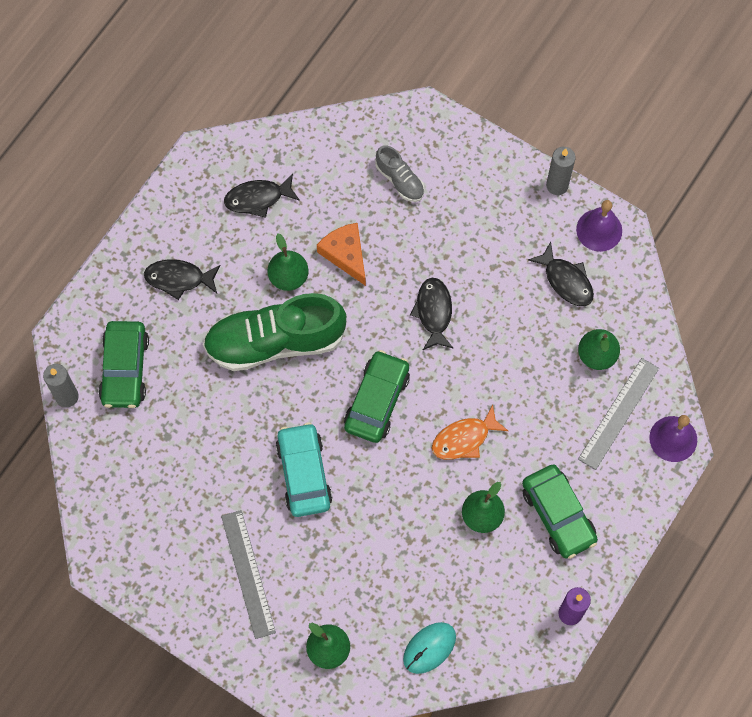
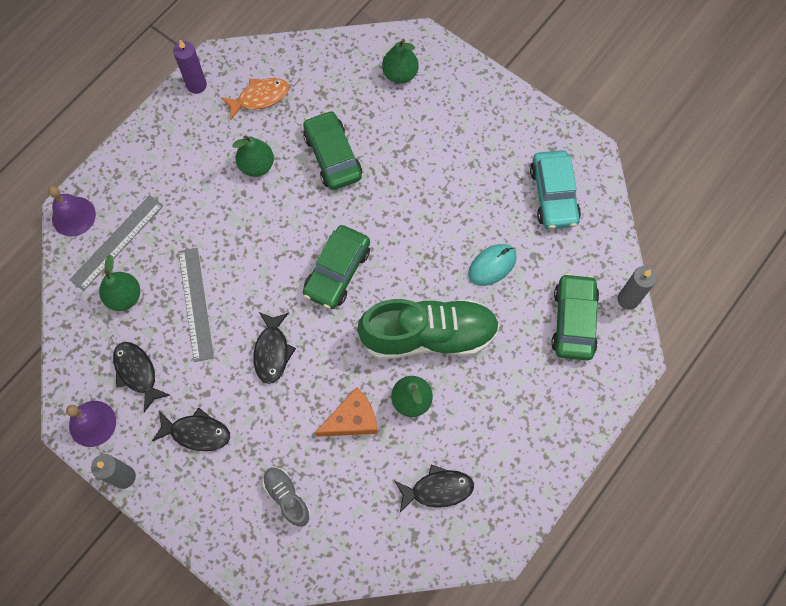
camera: 175 degrees left, 0 degrees up
(178, 279) = (521, 407): black fish -> black fish (197, 432)
(248, 573) = (463, 136): grey ruler -> grey ruler (195, 304)
(304, 473) = (410, 213): turquoise car -> turquoise car (553, 195)
(345, 254) = (352, 419): orange cheese -> orange cheese turned 90 degrees counterclockwise
(429, 648) = (317, 69): turquoise mouse -> turquoise mouse (492, 265)
(464, 439) = (262, 231): orange fish -> orange fish (260, 97)
(558, 515) = (190, 161): green car -> green car (332, 156)

